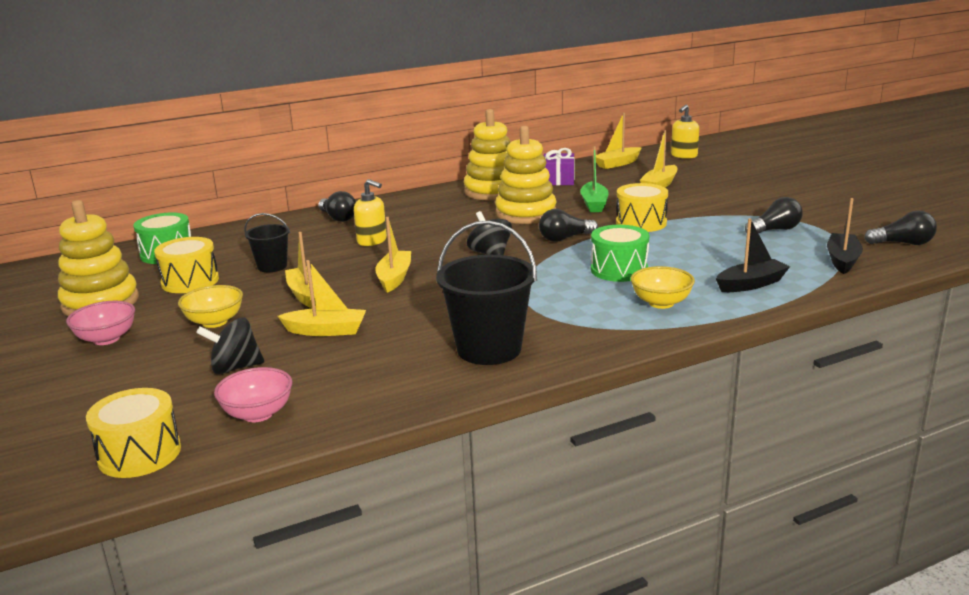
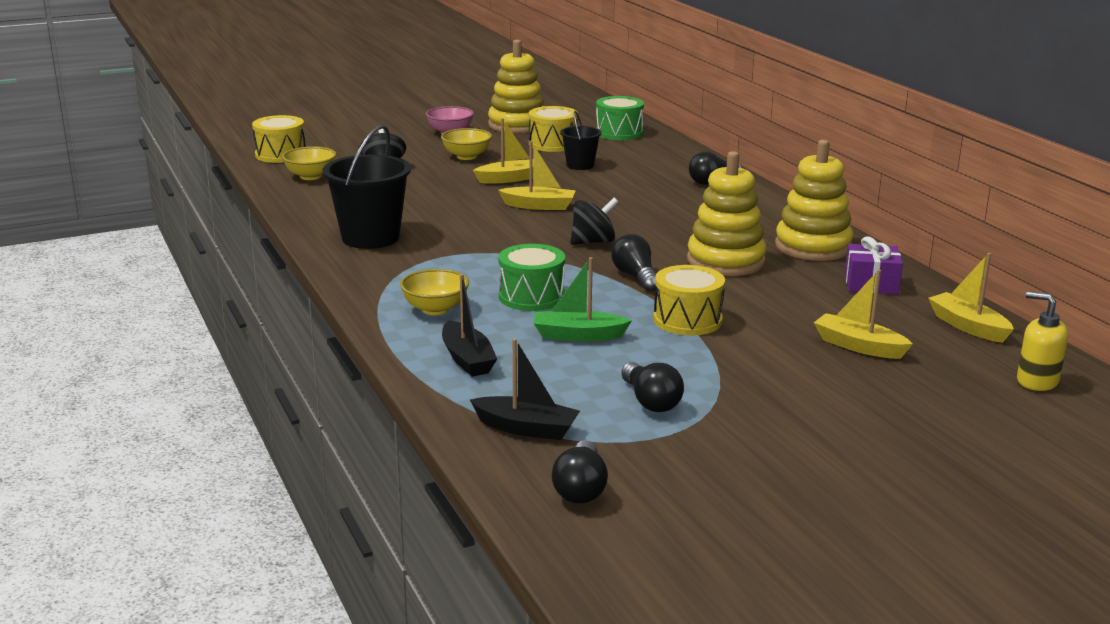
camera: 90 degrees right, 0 degrees up
(258, 414) = (310, 176): pink bowl -> yellow bowl
(326, 331) = (434, 187): yellow boat -> none
(372, 241) = (640, 196): yellow soap dispenser -> none
(594, 204) = (764, 299): green boat -> green boat (578, 335)

